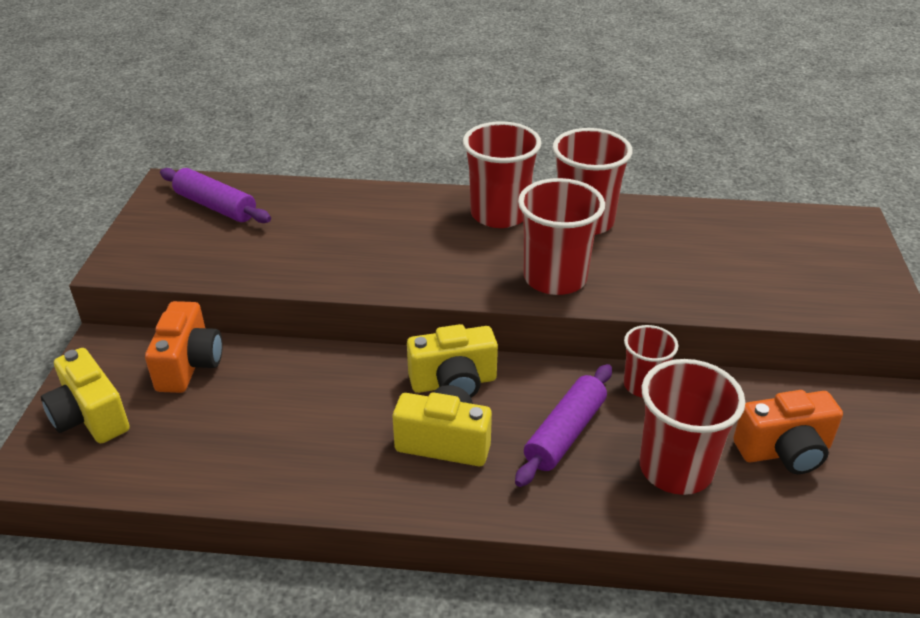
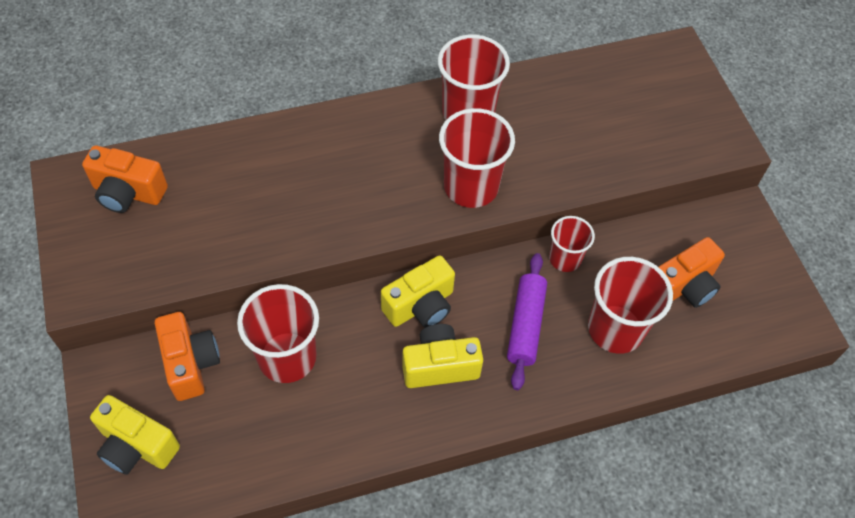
camera: 25 degrees left, 20 degrees up
(216, 206) = (128, 193): purple rolling pin -> orange camera
(499, 214) = (393, 125): red cup -> red cup (287, 357)

